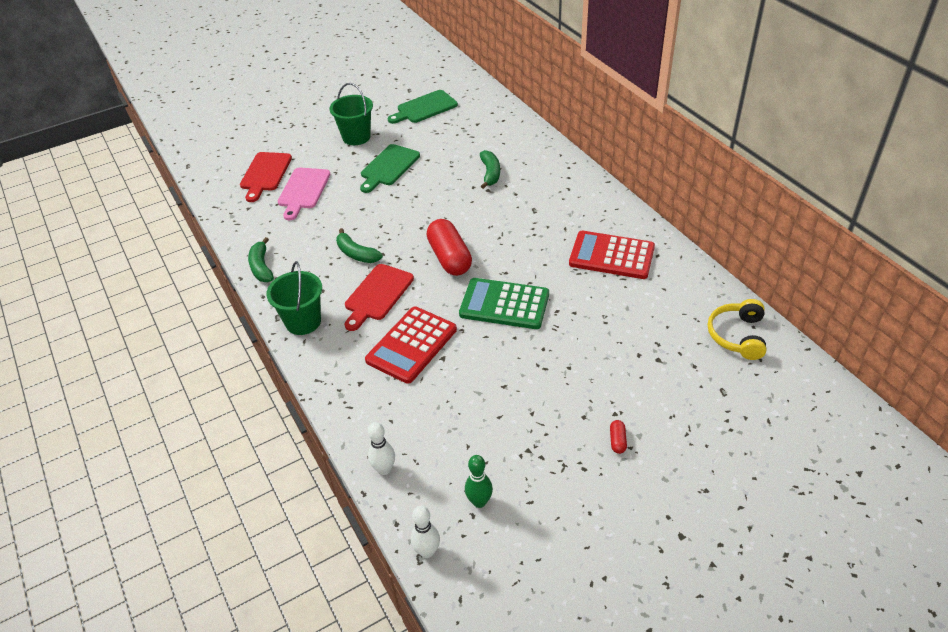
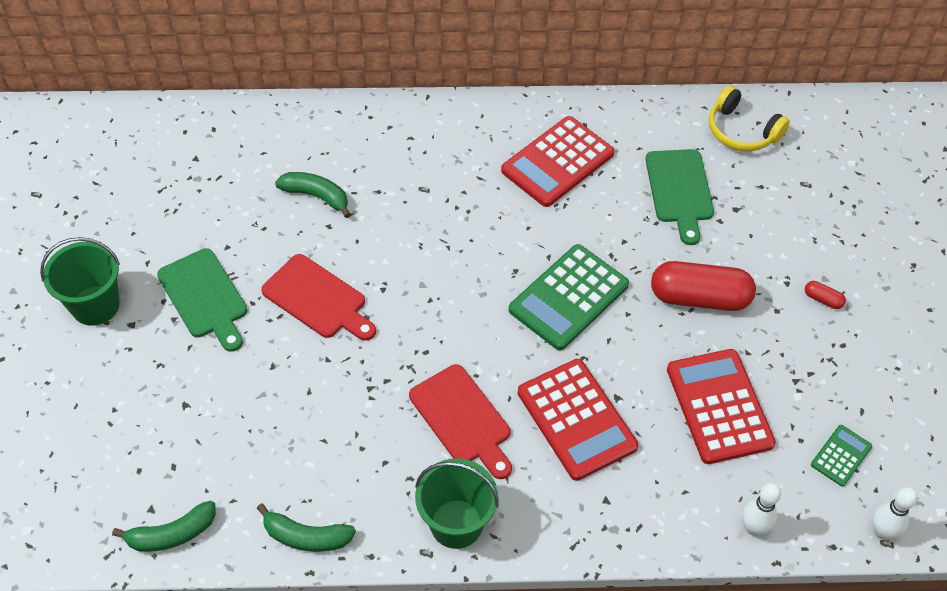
camera: 65 degrees left, 10 degrees up
(265, 174) = (83, 457): red cutting board -> red cutting board (318, 299)
(303, 191) = (170, 421): pink cutting board -> none
(356, 254) = (364, 410): green banana -> green banana (172, 534)
(424, 108) = (101, 197): green cutting board -> green cutting board (679, 190)
(450, 258) = (449, 313): red capsule -> red capsule (699, 297)
(473, 414) = (719, 406): none -> red calculator
(479, 502) = (841, 456): green bowling pin -> green calculator

